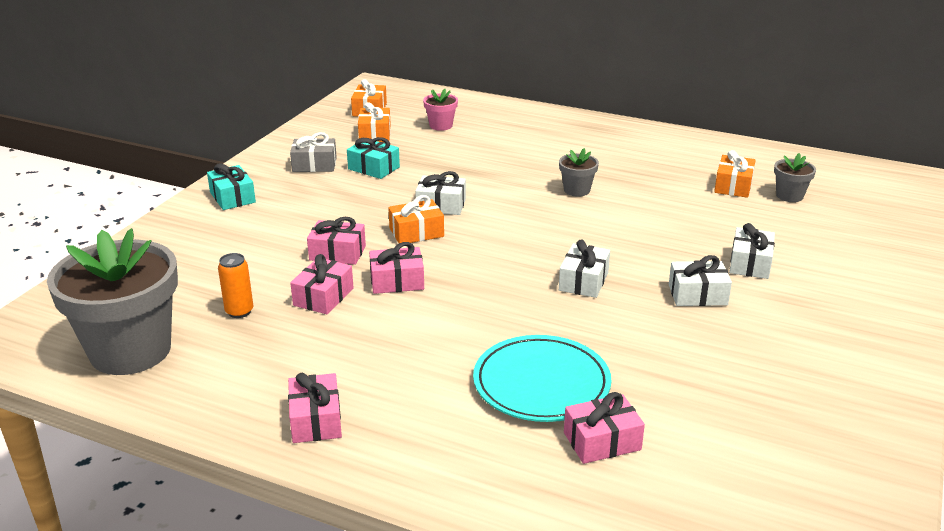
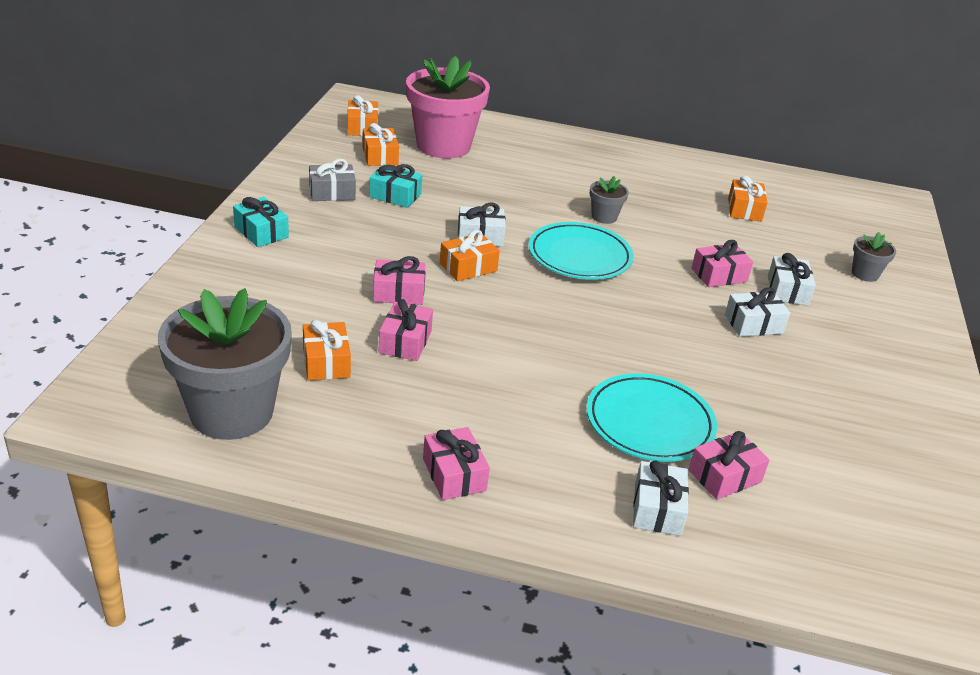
camera: 15 degrees left, 5 degrees up
(239, 311) = (326, 362): orange can -> orange gift
(397, 281) = (471, 322): pink gift -> pink gift (719, 275)
(441, 125) = (443, 146): pink flower pot -> pink flower pot, size x2.30
(535, 225) = (579, 256): none -> turquoise plate
(583, 281) = (647, 314): white gift -> white gift (657, 509)
(789, 196) = (797, 219): grey flower pot -> grey flower pot (865, 274)

